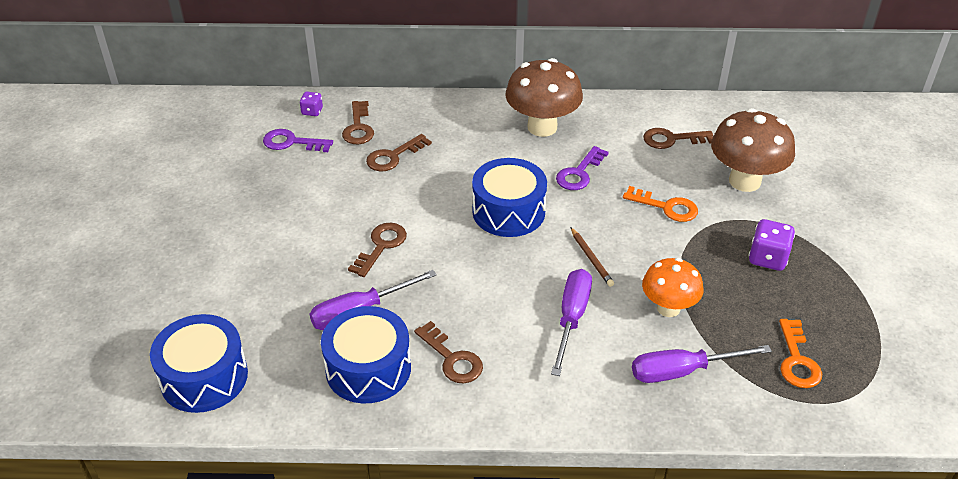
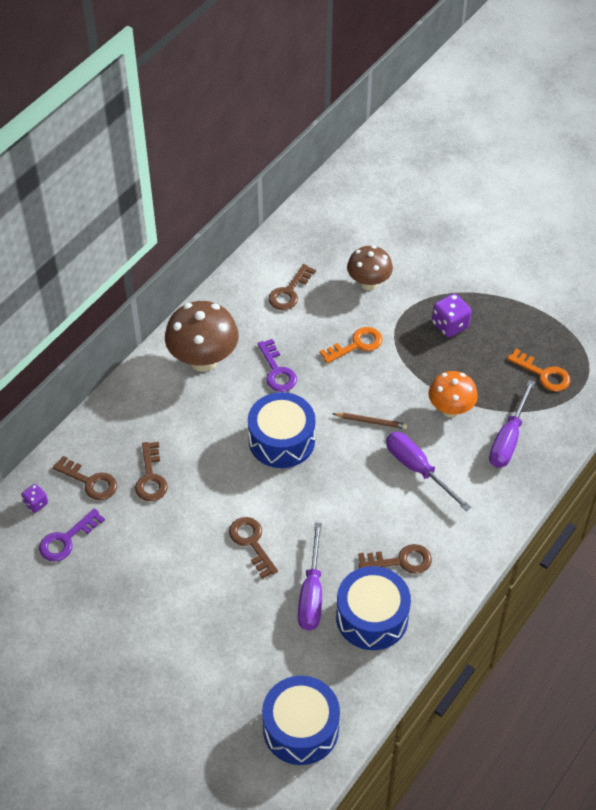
camera: 55 degrees left, 10 degrees up
(744, 181) = (368, 283): brown mushroom -> brown mushroom, size x0.65

